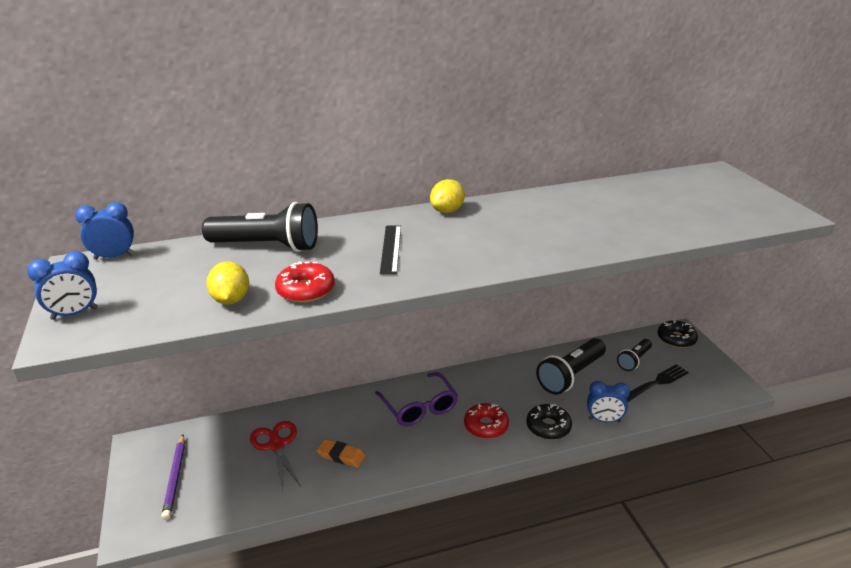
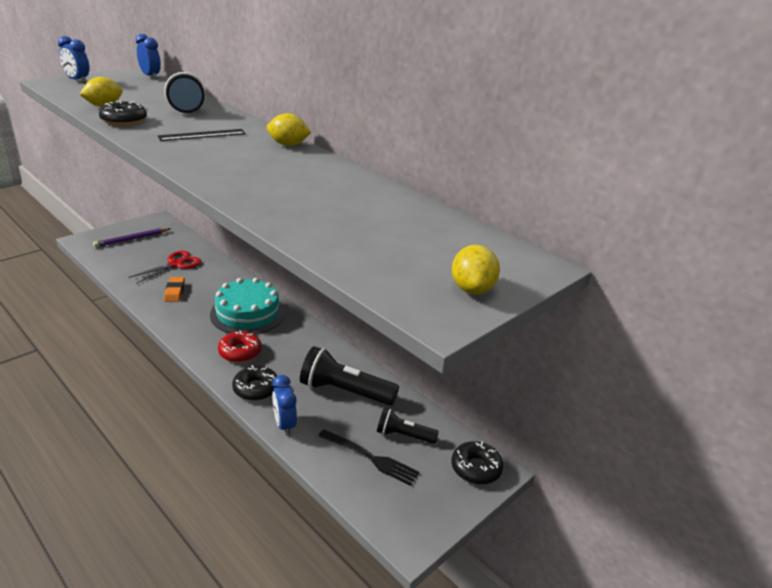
camera: 60 degrees right, 0 degrees up
(306, 290) = (124, 120): red donut -> black donut
(419, 407) = (247, 313): purple glasses -> turquoise cake
(750, 197) = (472, 289): none -> yellow lemon

